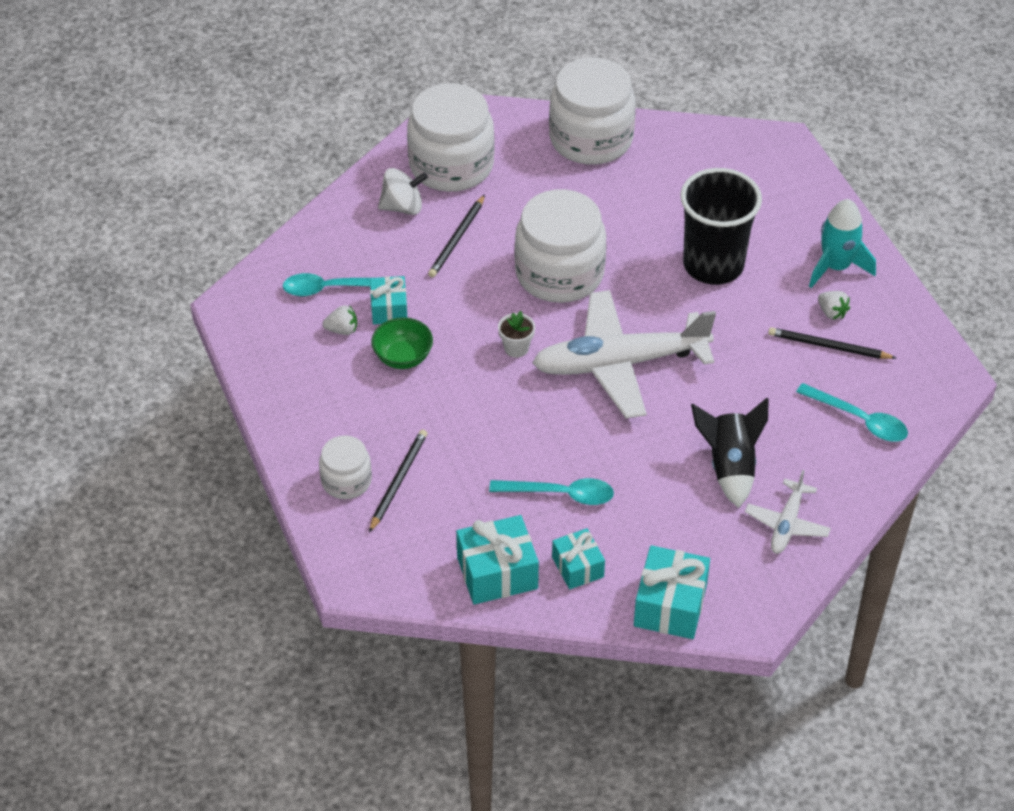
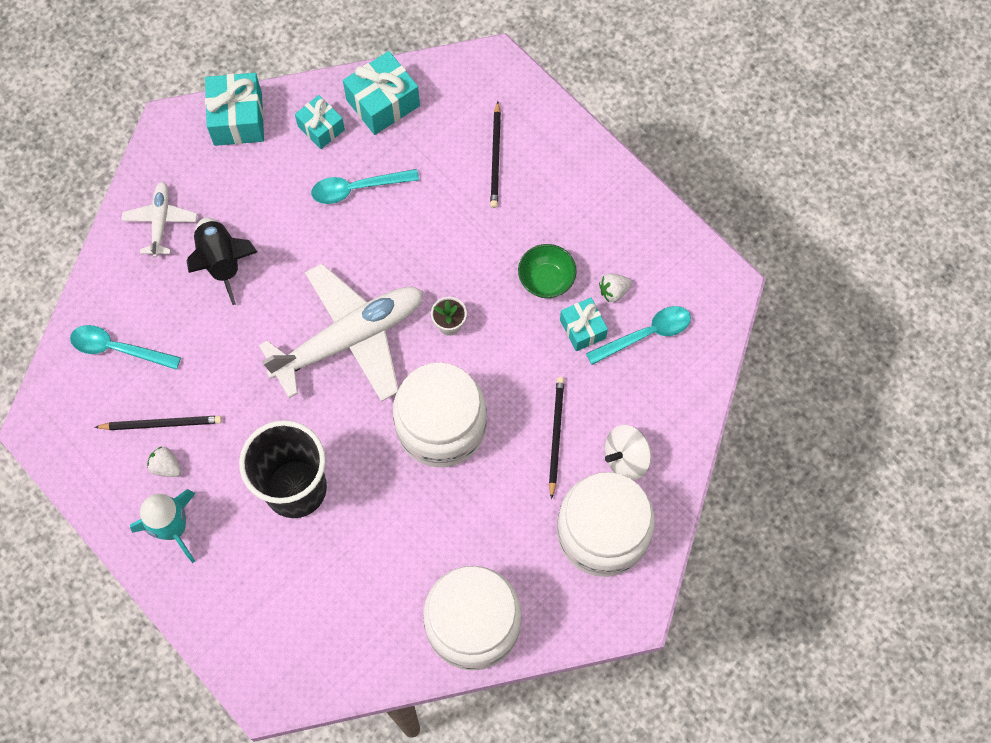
camera: 160 degrees right, 20 degrees up
(346, 481) = (538, 144): white jar -> none

